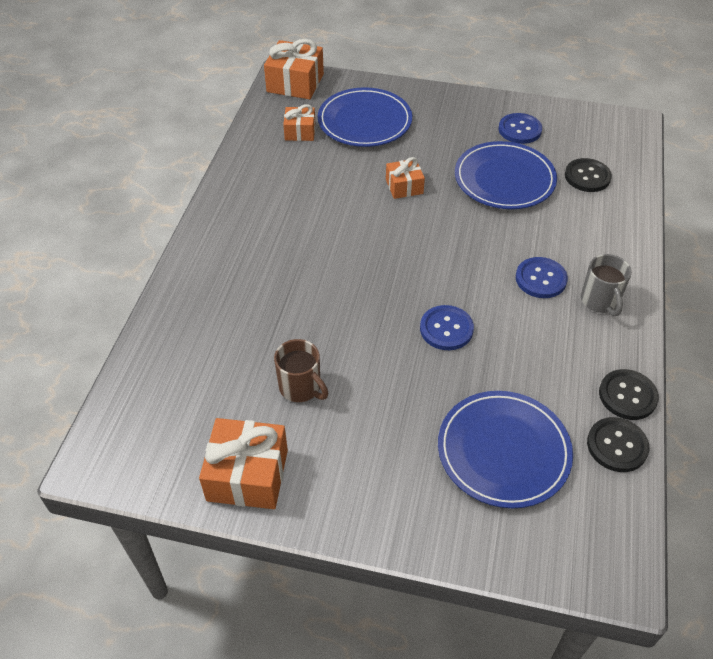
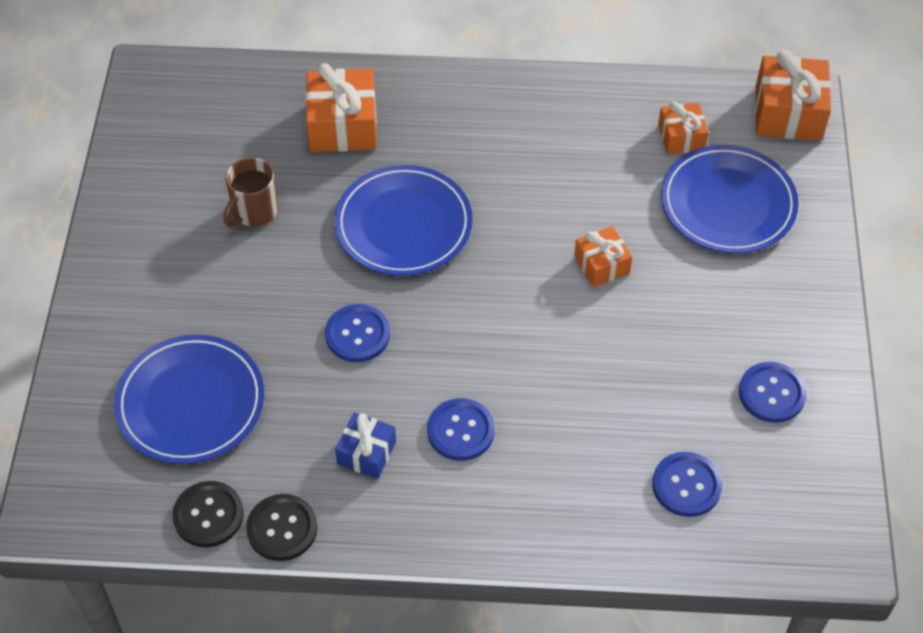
camera: 80 degrees right, 5 degrees up
(247, 475) = (143, 188): orange gift -> orange gift (343, 125)
(504, 179) = (650, 379): blue plate -> blue plate (403, 224)
(558, 335) = (366, 453): none -> blue gift
(587, 176) = (686, 485): black button -> blue button
(600, 301) = (434, 500): grey mug -> none

